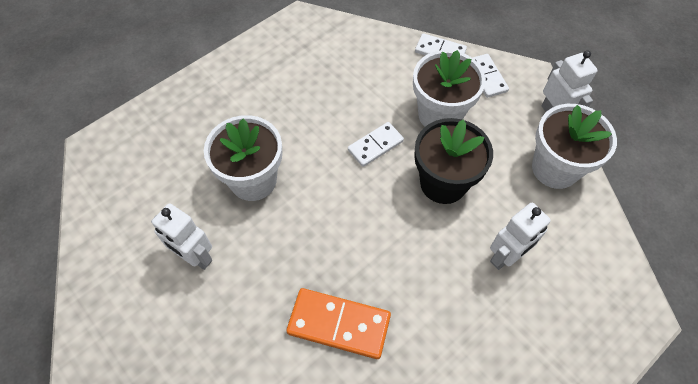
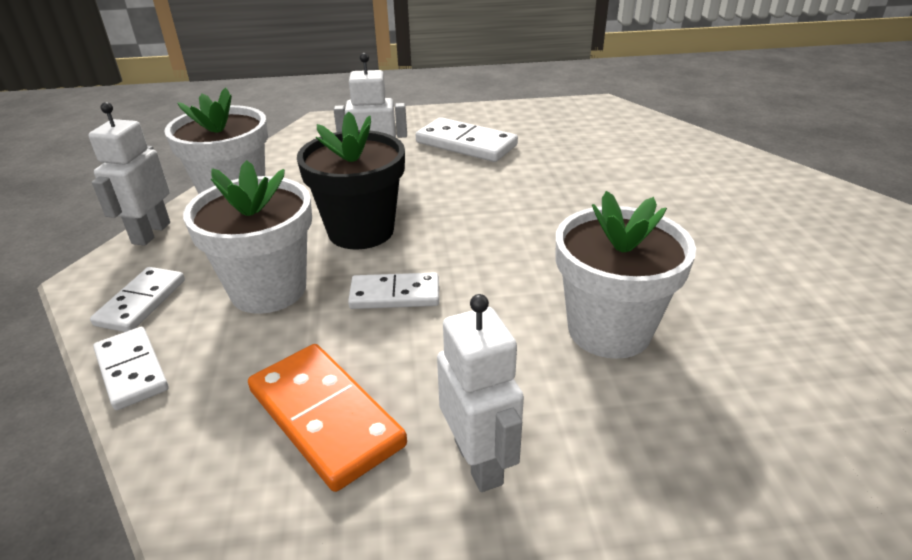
camera: 145 degrees left, 25 degrees down
(195, 257) = (733, 284): white robot -> white robot (479, 461)
(339, 324) = (579, 188): orange domino -> orange domino (325, 418)
(478, 347) = (466, 144): none -> white domino

